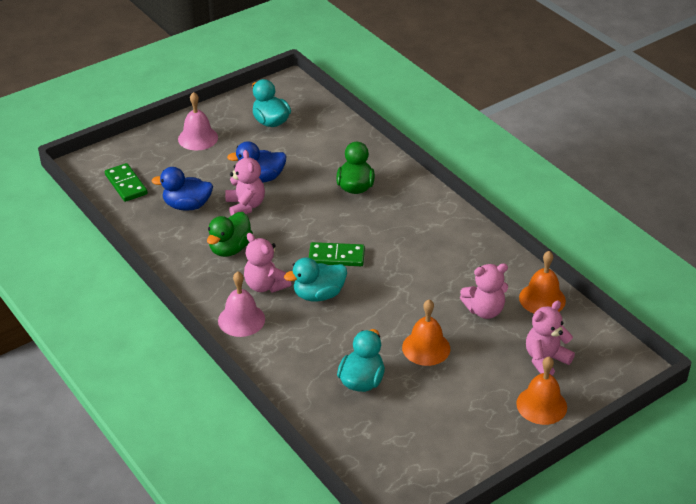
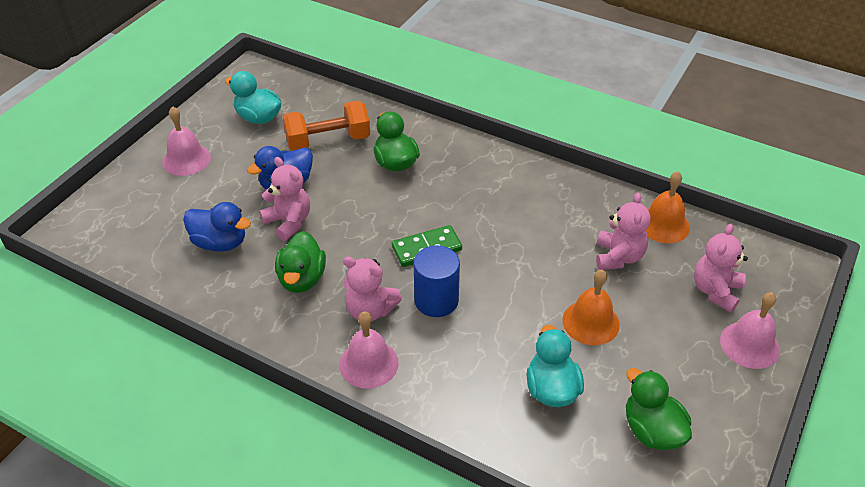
camera: 25 degrees left, 5 degrees up
(126, 184) = (131, 240): green domino -> none
(187, 205) = (220, 243): blue duck -> blue duck turned 135 degrees counterclockwise
(313, 155) = (328, 141): none -> orange dumbbell
(318, 295) = (436, 300): turquoise duck -> blue cylinder
(416, 432) = (652, 430): none -> green duck
(484, 310) = (618, 257): pink teddy bear -> pink teddy bear turned 45 degrees counterclockwise
(541, 405) = (749, 344): orange bell -> pink bell

